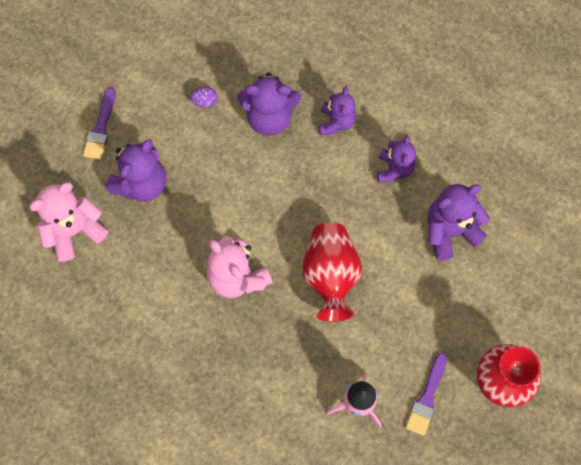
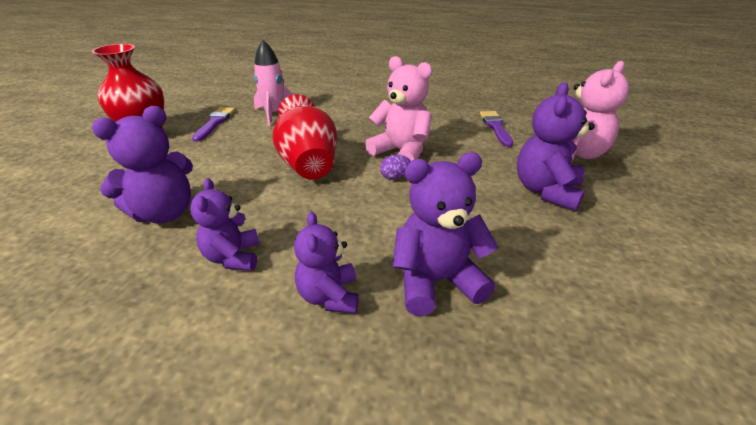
camera: 165 degrees right, 35 degrees down
(101, 128) = (645, 226): purple brush -> purple brush (495, 127)
(205, 101) = (544, 281): purple egg -> purple egg (395, 177)

